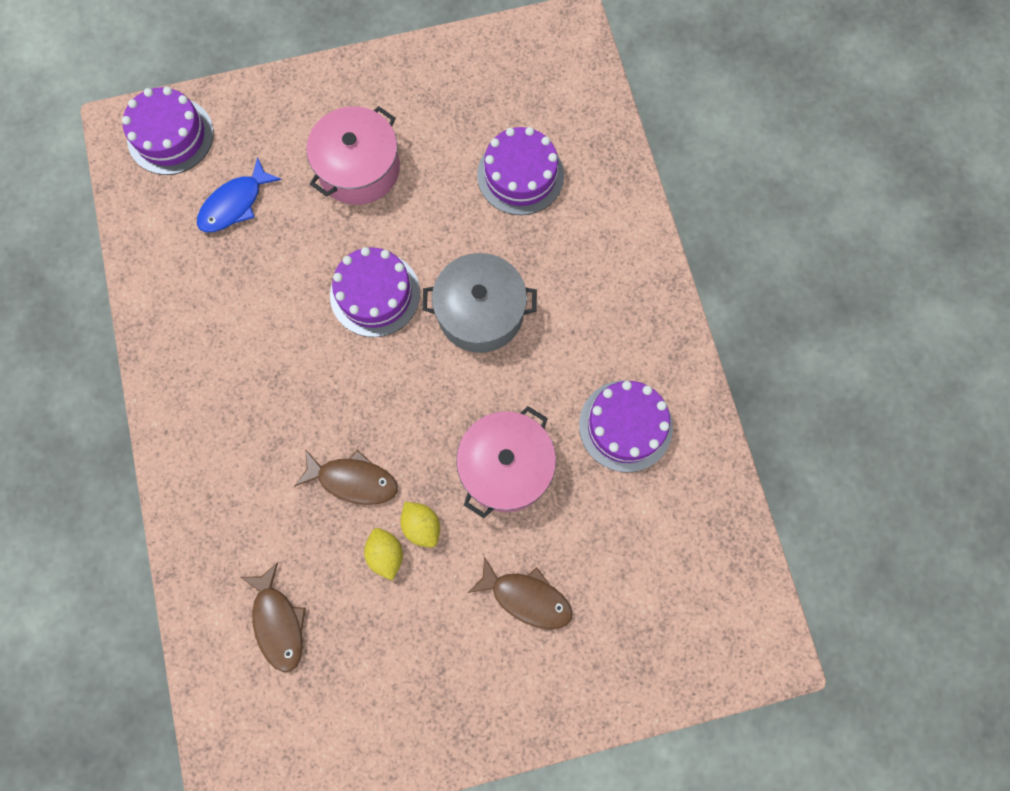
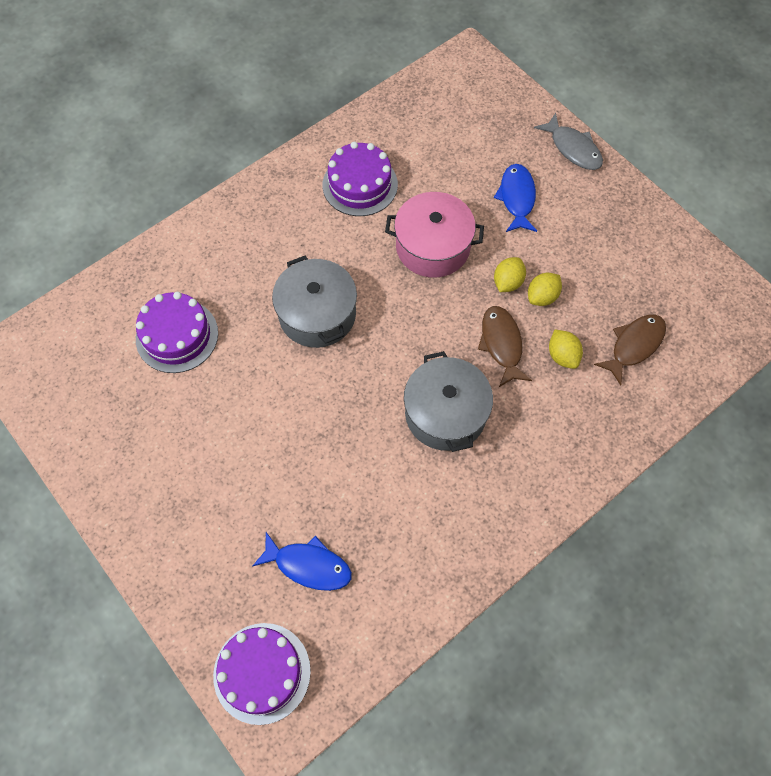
camera: 115 degrees left, 10 degrees down
(307, 537) = (562, 356): none -> yellow lemon
(309, 386) = (445, 413): none -> grey pot
(359, 168) = (224, 471): pink pot -> none
(375, 294) = (340, 400): purple cake -> none
(527, 597) = (517, 198): brown fish -> blue fish
(567, 710) = (573, 148): none -> grey fish

